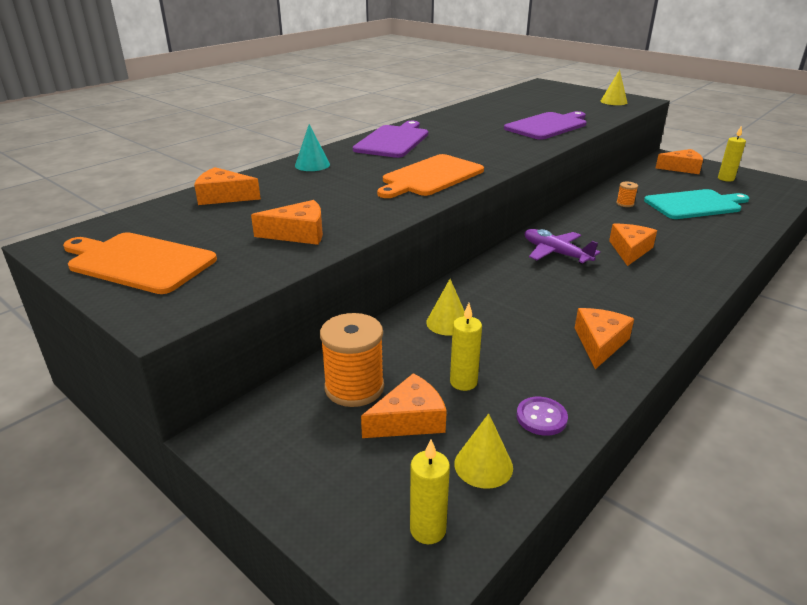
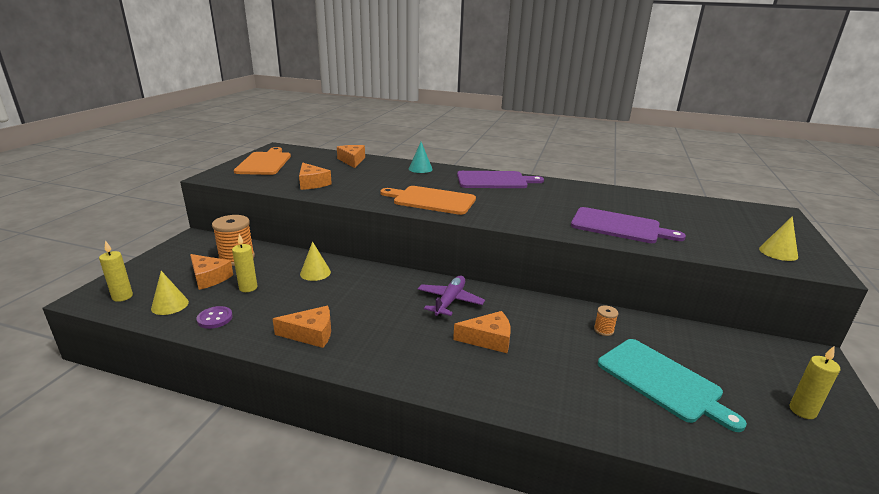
camera: 65 degrees right, 5 degrees down
(681, 168) = (785, 368): orange cheese -> none

